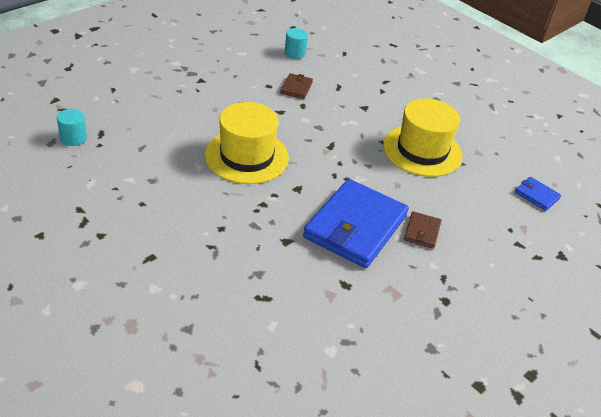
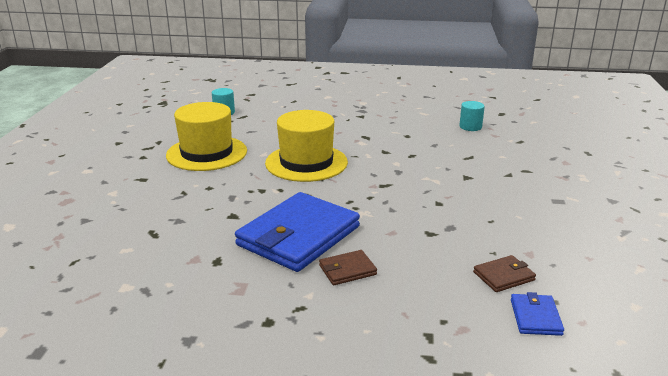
camera: 55 degrees right, 15 degrees down
(296, 88) = (428, 144): brown wallet -> brown wallet (504, 276)
(355, 227) = (298, 236): blue wallet -> blue wallet turned 45 degrees counterclockwise
(422, 150) = (466, 224): yellow hat -> yellow hat (206, 153)

